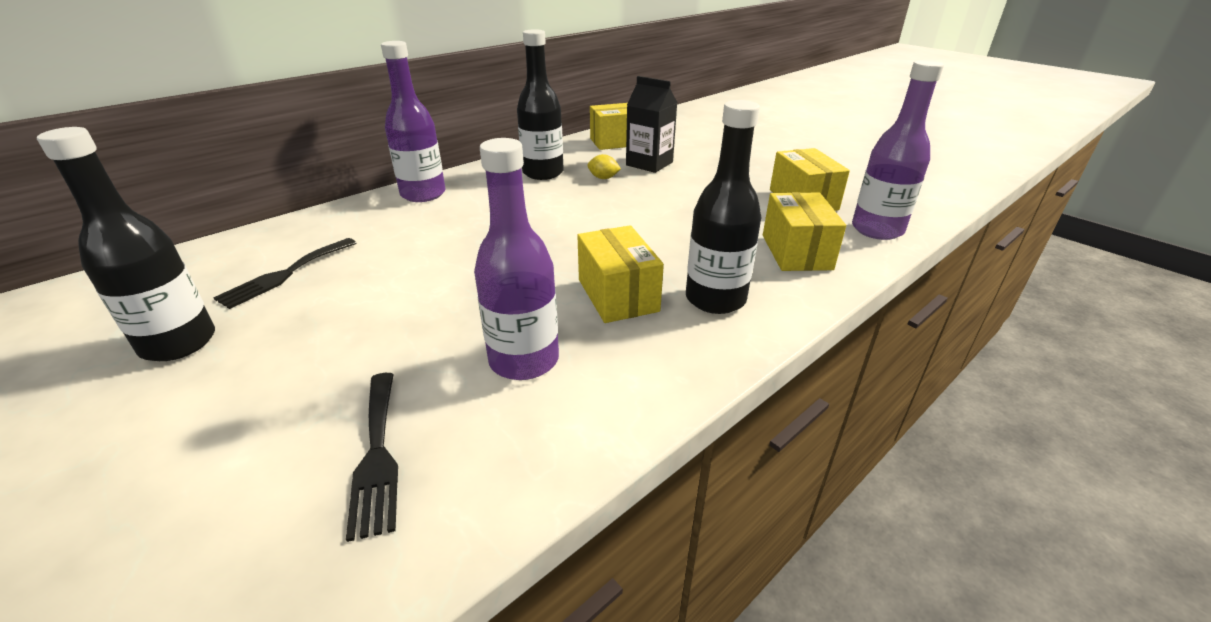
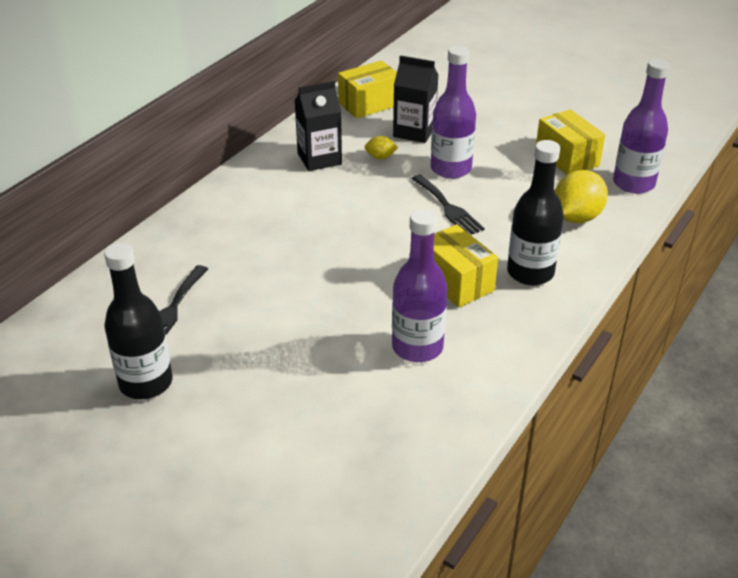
camera: 15 degrees left, 5 degrees up
(377, 454) = (363, 427): black fork -> black fork (448, 207)
(423, 194) = (222, 203): purple bottle -> purple bottle (451, 169)
(543, 173) = (319, 159): black bottle -> black carton
(796, 252) = (576, 217): yellow box -> yellow lemon

